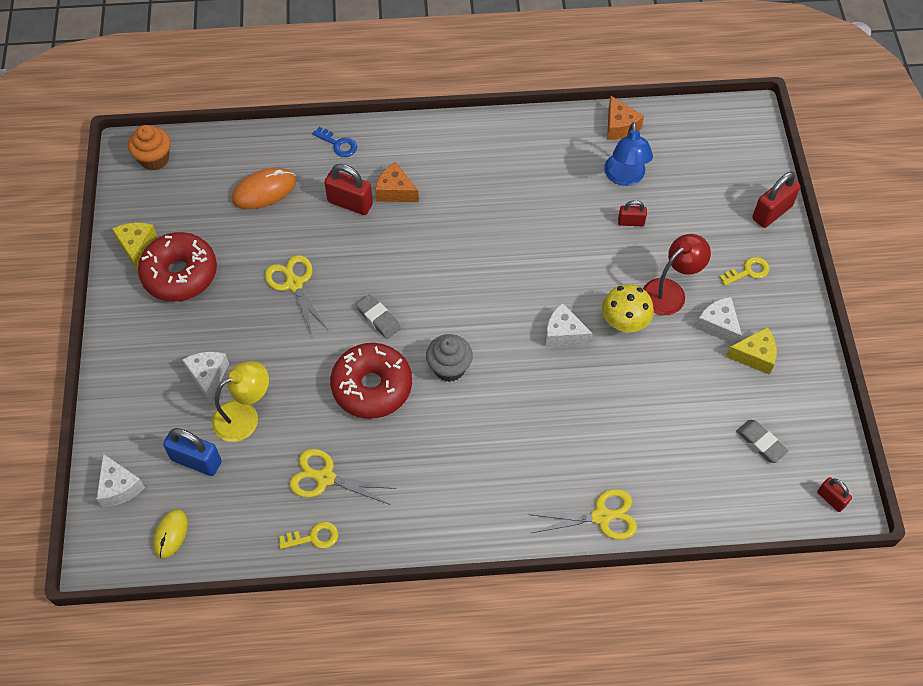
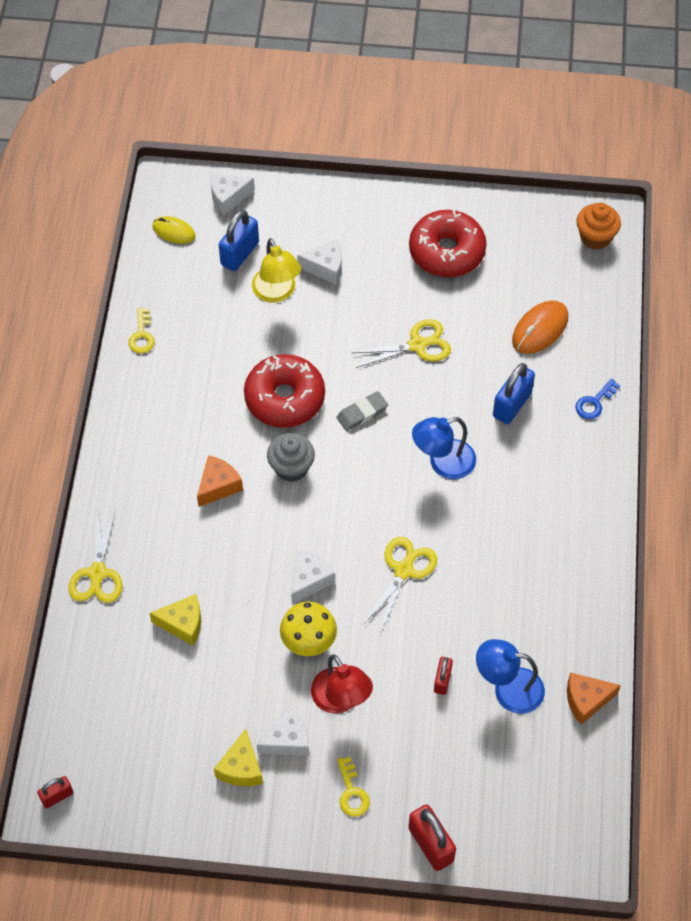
camera: 100 degrees right, 0 degrees up
(137, 247) = (485, 219): yellow cheese -> yellow cheese (183, 624)
(264, 191) = (540, 329): orange mouse -> orange mouse turned 60 degrees clockwise
(325, 478) = (197, 350): yellow scissors -> yellow scissors (403, 570)
(350, 203) = (512, 405): red padlock -> blue padlock
(395, 191) = (521, 449): orange cheese -> orange cheese (218, 486)
(421, 247) = (443, 463): none -> blue lamp
(761, 443) = (137, 744): grey eraser -> none

